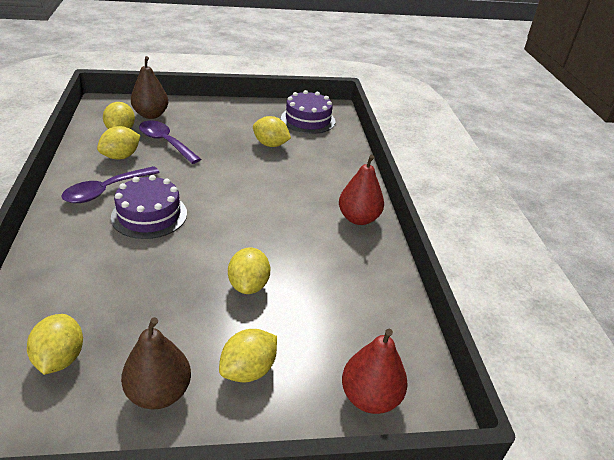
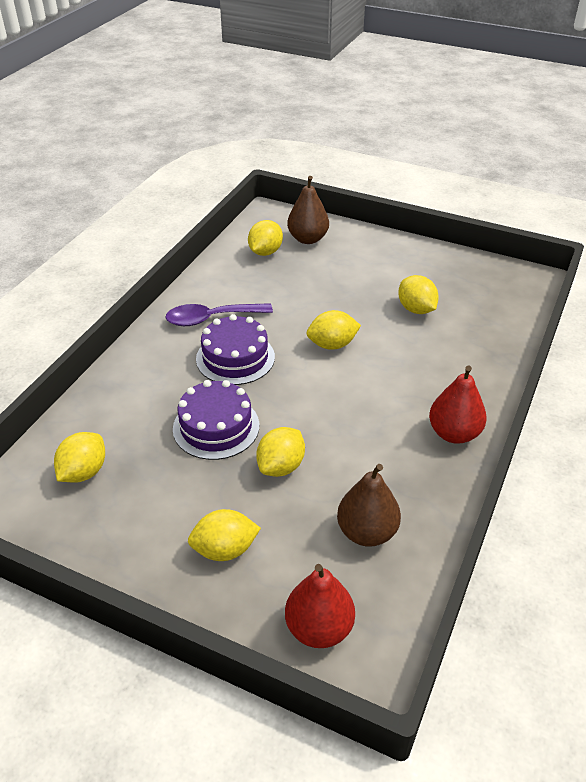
camera: 35 degrees right, 5 degrees up
(121, 156) = (248, 283): yellow lemon -> yellow lemon (332, 345)
(159, 393) = (139, 536): brown pear -> brown pear (367, 532)
(166, 142) = (302, 277): purple spoon -> none
(308, 120) = (486, 287): purple cake -> purple cake (216, 427)

